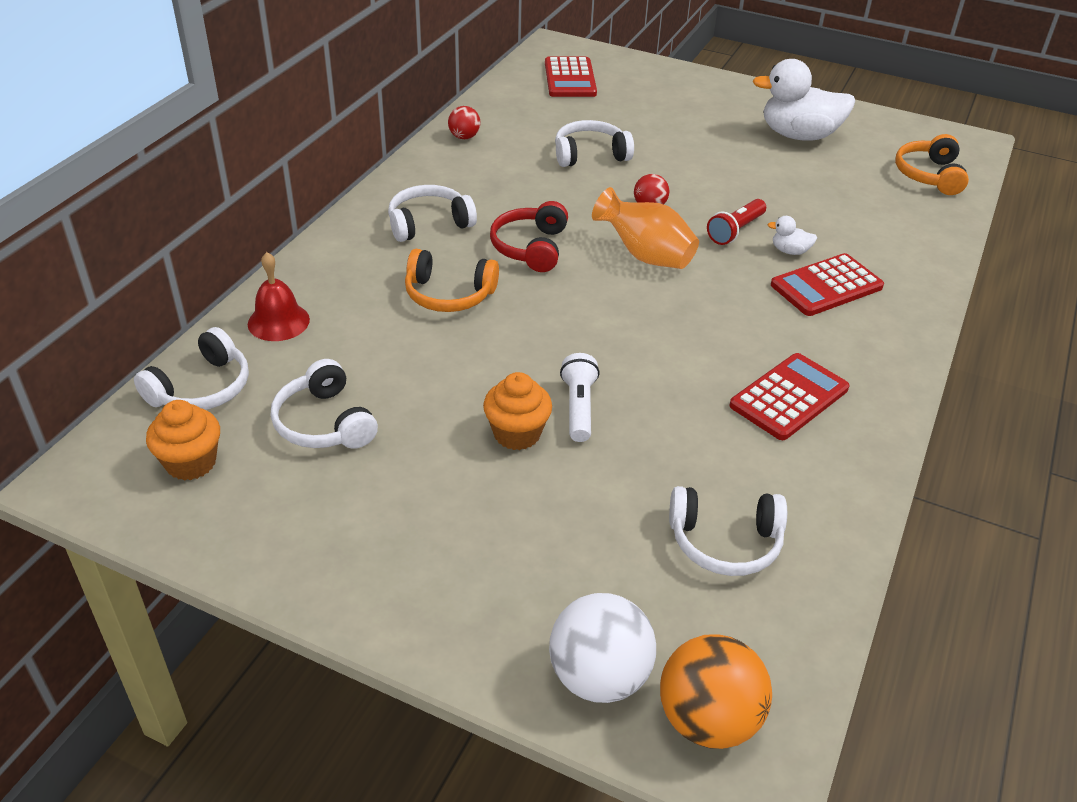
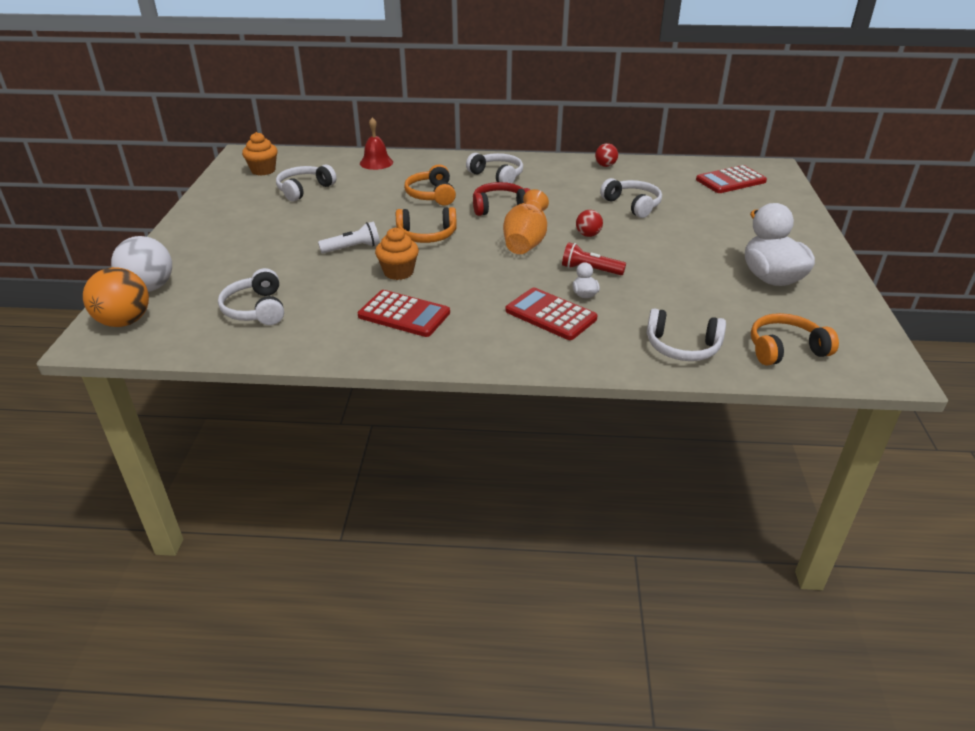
camera: 70 degrees right, 5 degrees down
(202, 388) = (315, 160): white headphones -> white headphones (682, 347)
(517, 434) = (320, 235): orange cupcake -> orange cupcake (398, 272)
(578, 329) = (426, 235): none -> orange headphones

